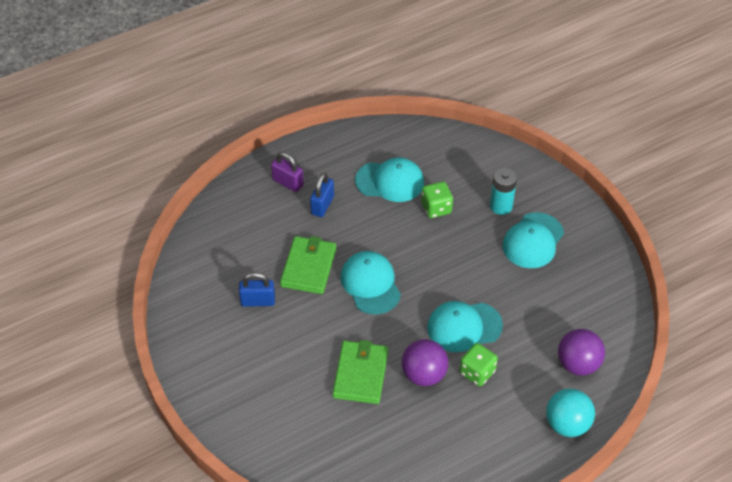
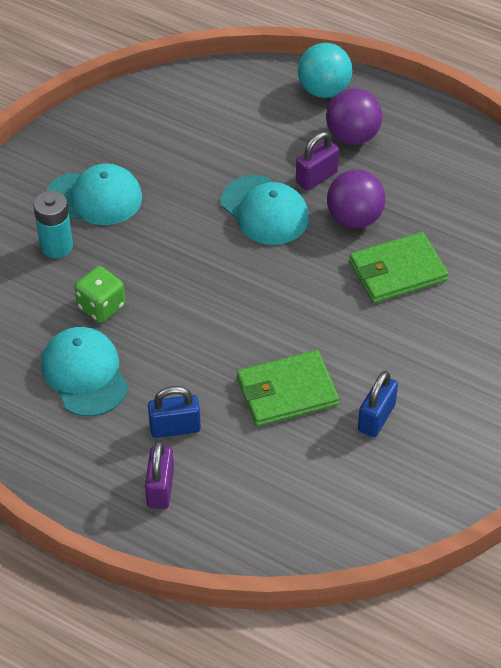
camera: 120 degrees left, 0 degrees up
(258, 301) = (376, 417): blue padlock -> blue padlock turned 60 degrees clockwise
(370, 284) = (267, 318): turquoise cap -> none
(477, 372) = (316, 177): green dice -> purple padlock
(578, 364) = (244, 105): purple ball -> purple ball (352, 136)

